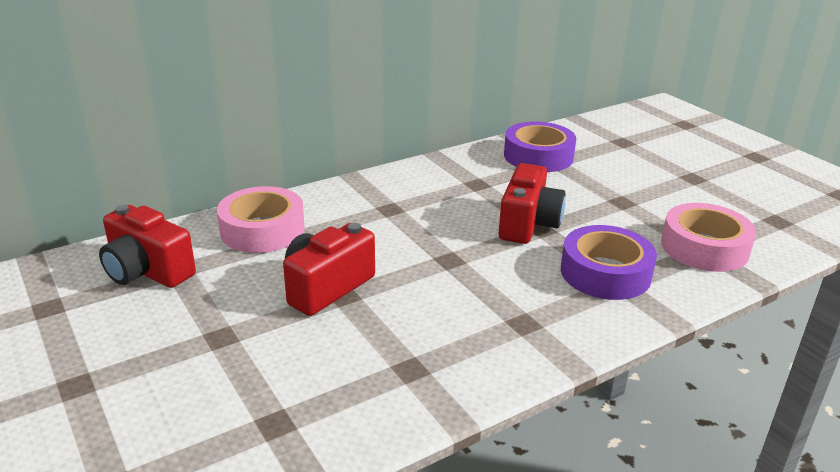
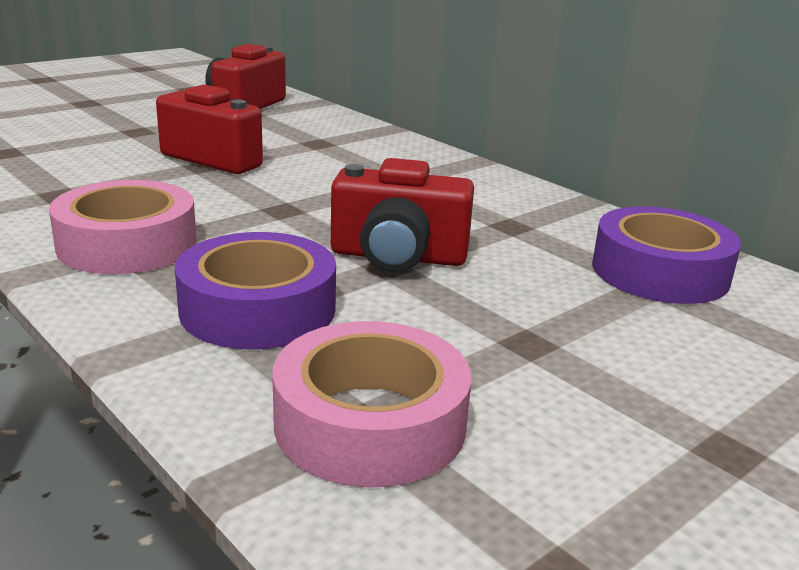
camera: 80 degrees right, 5 degrees down
(262, 230) = (329, 132): pink tape -> pink tape (127, 244)

